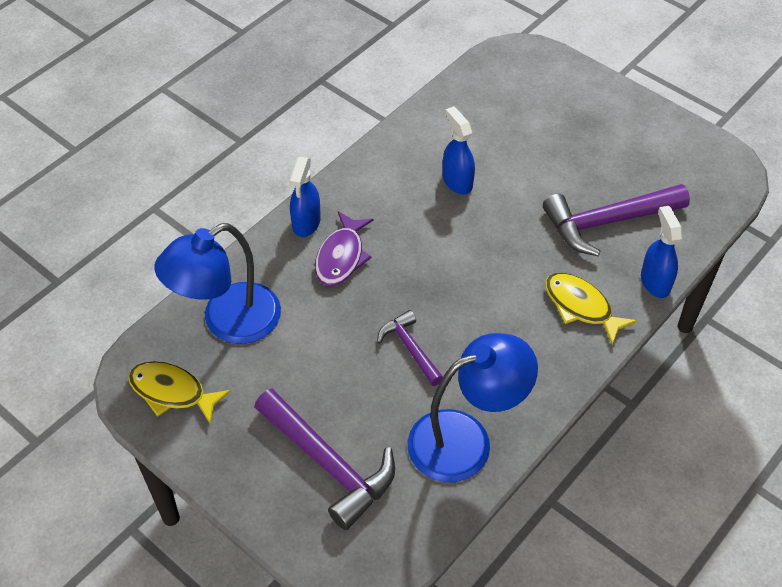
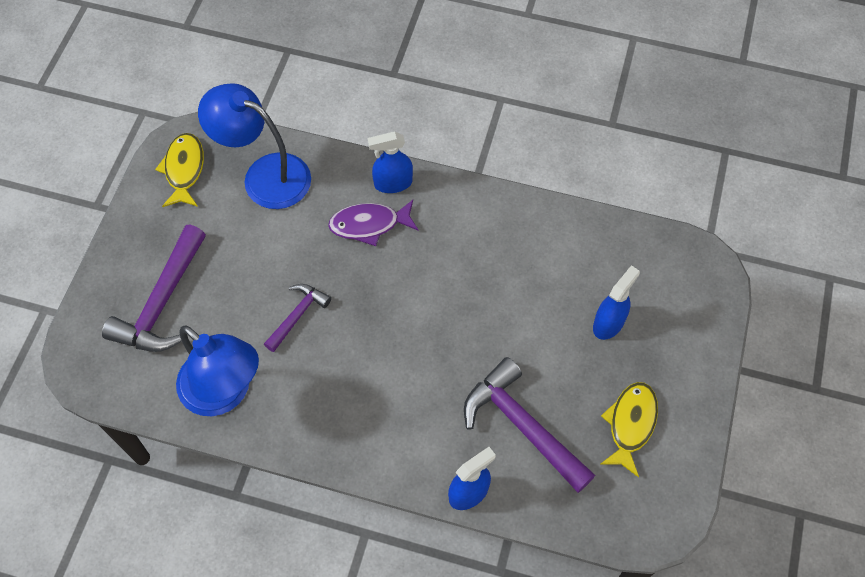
camera: 65 degrees right, 10 degrees up
(457, 181) = (503, 279): blue spray bottle -> blue spray bottle (608, 323)
(581, 307) = (407, 436): yellow fish -> yellow fish (630, 424)

